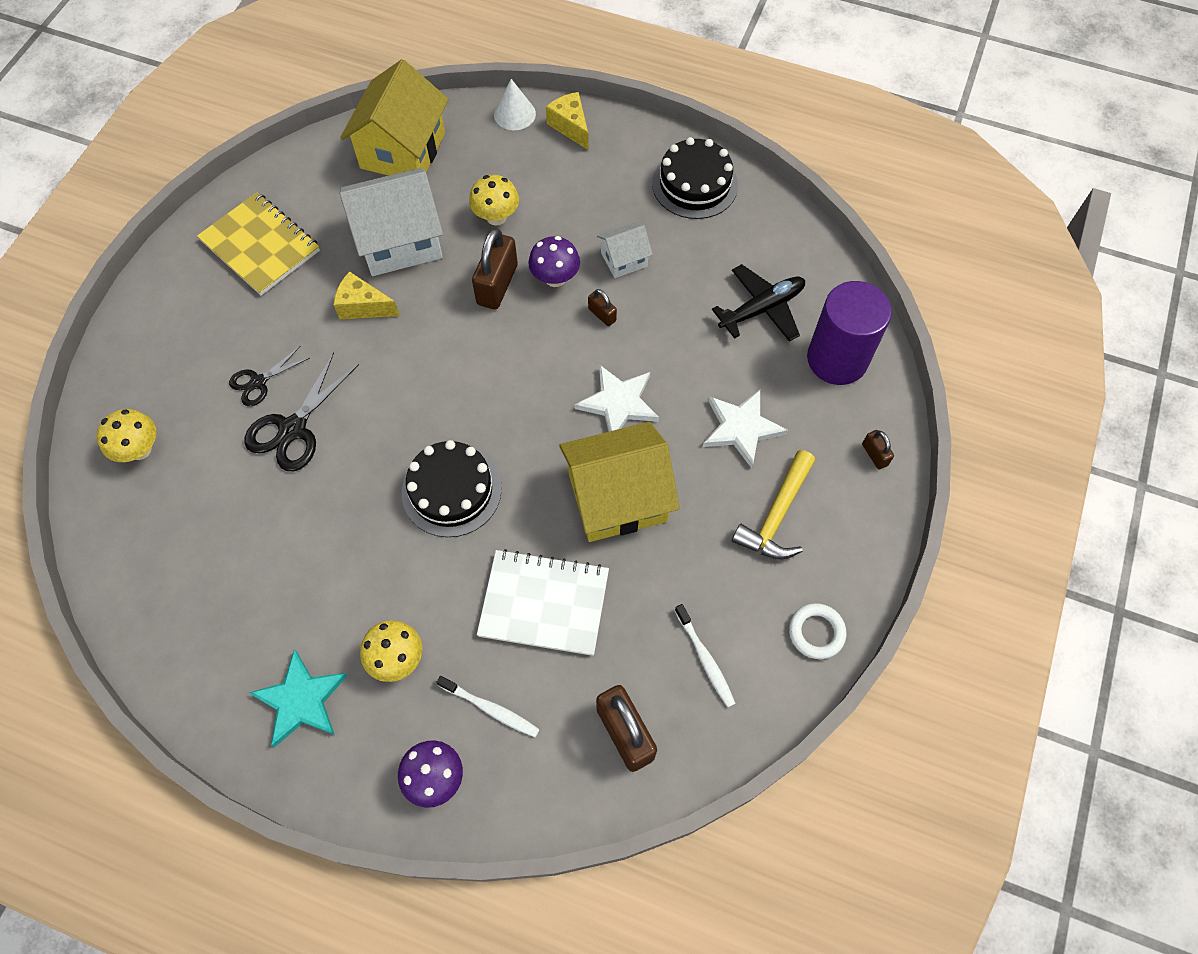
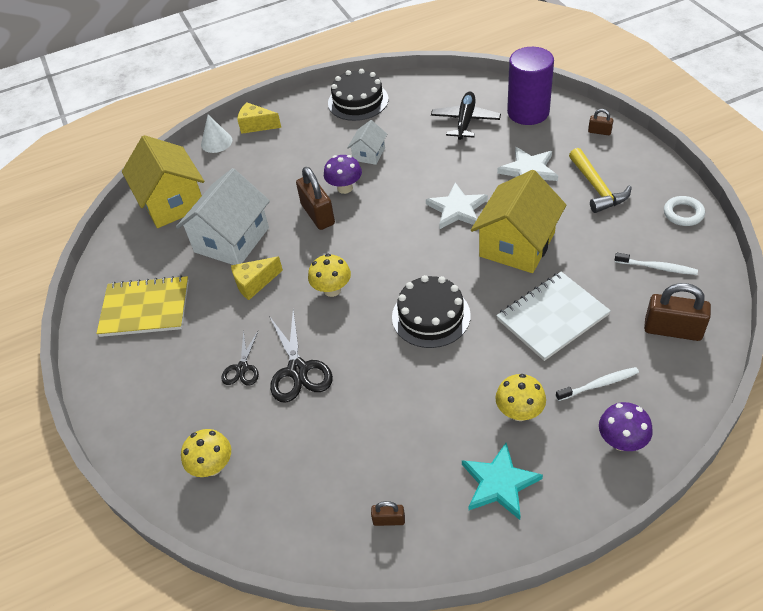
camera: 40 degrees left, 15 degrees down
(496, 217) = (273, 189): yellow mushroom -> yellow mushroom (332, 290)
(602, 315) = (392, 183): brown padlock -> brown padlock (389, 520)

